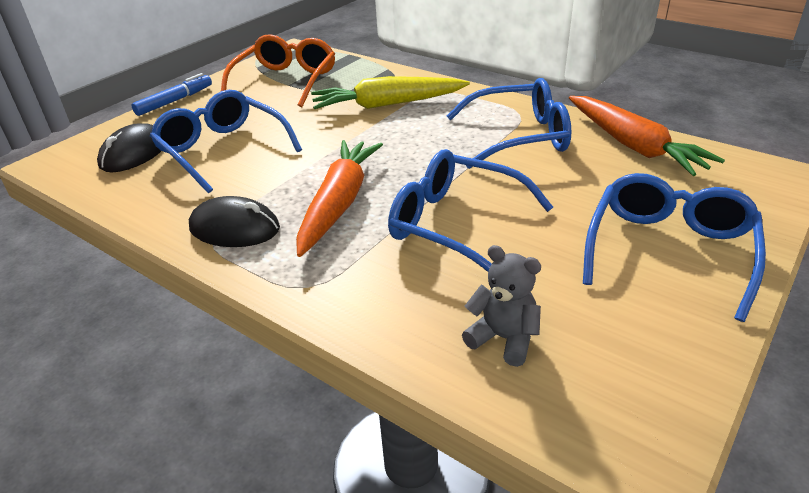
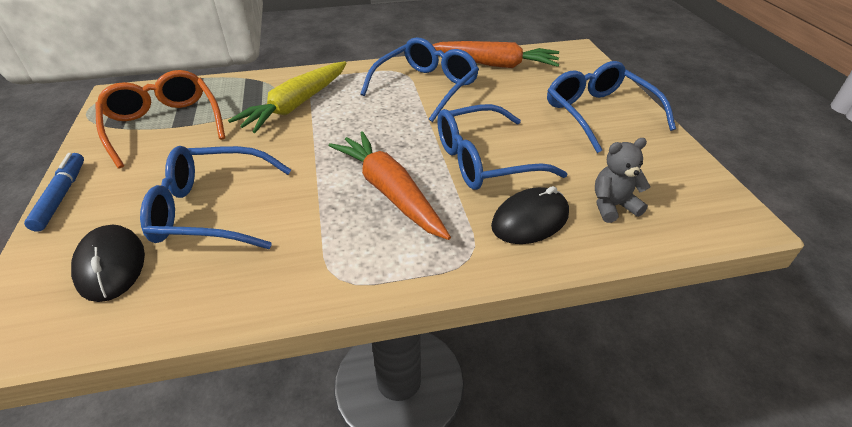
camera: 50 degrees left, 5 degrees up
(235, 228) = (344, 258): black mouse -> black mouse (530, 220)

